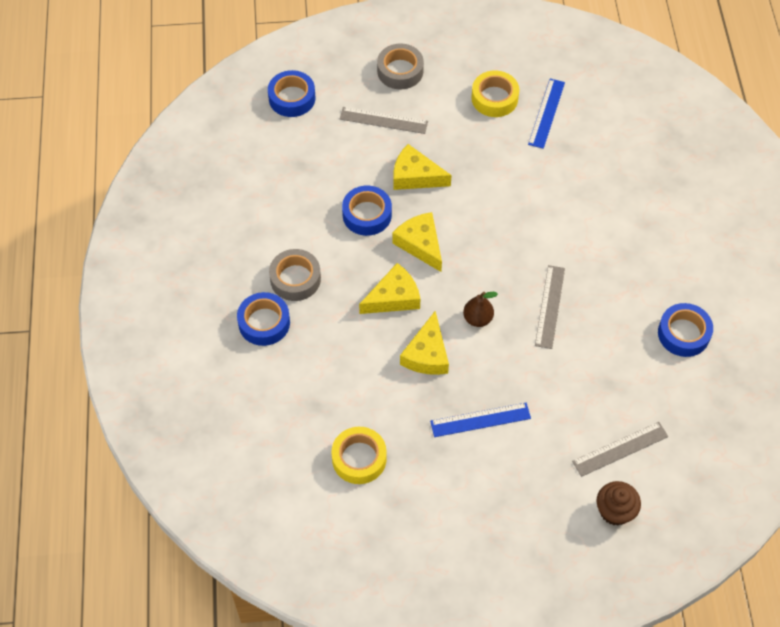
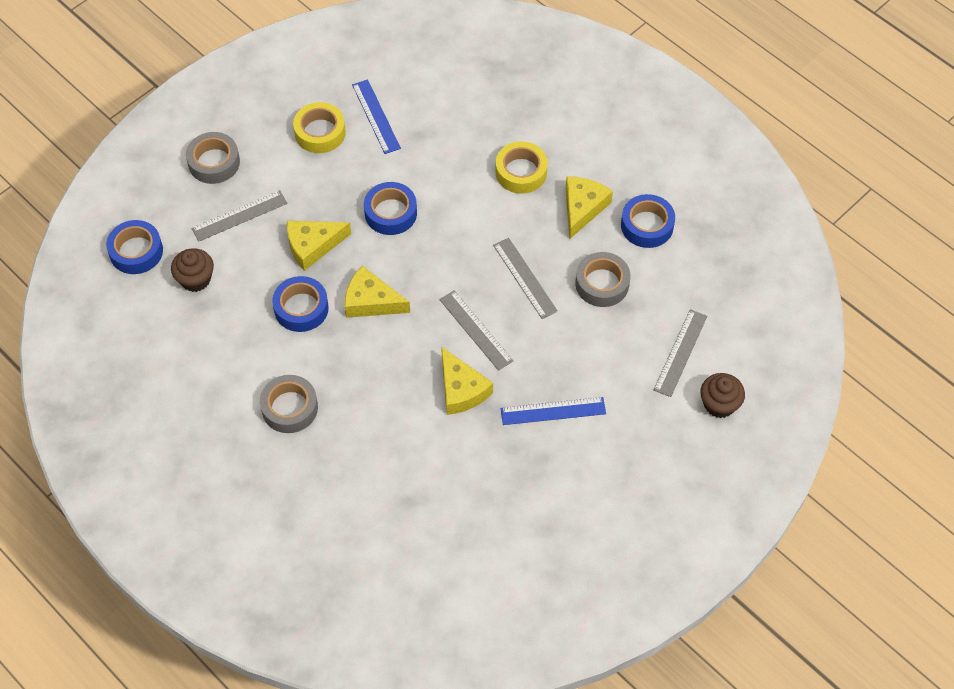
camera: 40 degrees left, 0 degrees up
(264, 323) = (297, 465): blue tape -> blue tape (390, 213)
(313, 144) = (195, 279): none -> brown cupcake
(359, 458) = (485, 517): yellow tape -> yellow tape (521, 172)
(394, 297) = (390, 362): yellow cheese -> yellow cheese (582, 208)
(478, 319) = (476, 330): brown pear -> grey ruler
(480, 419) = (553, 411): blue ruler -> blue ruler turned 45 degrees clockwise
(606, 352) = (602, 284): none -> grey tape

